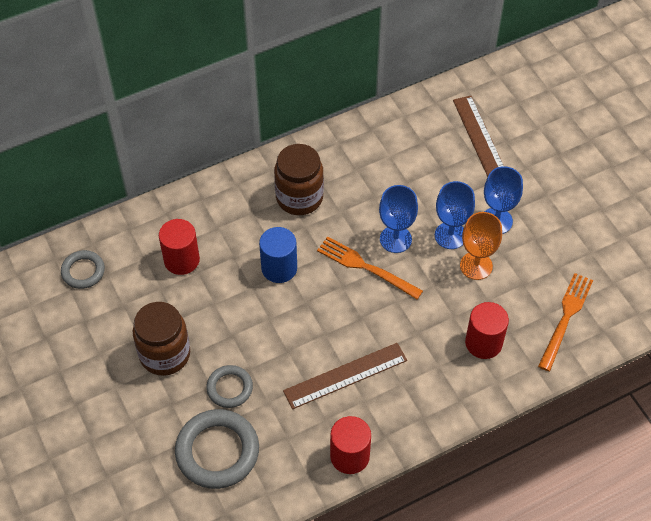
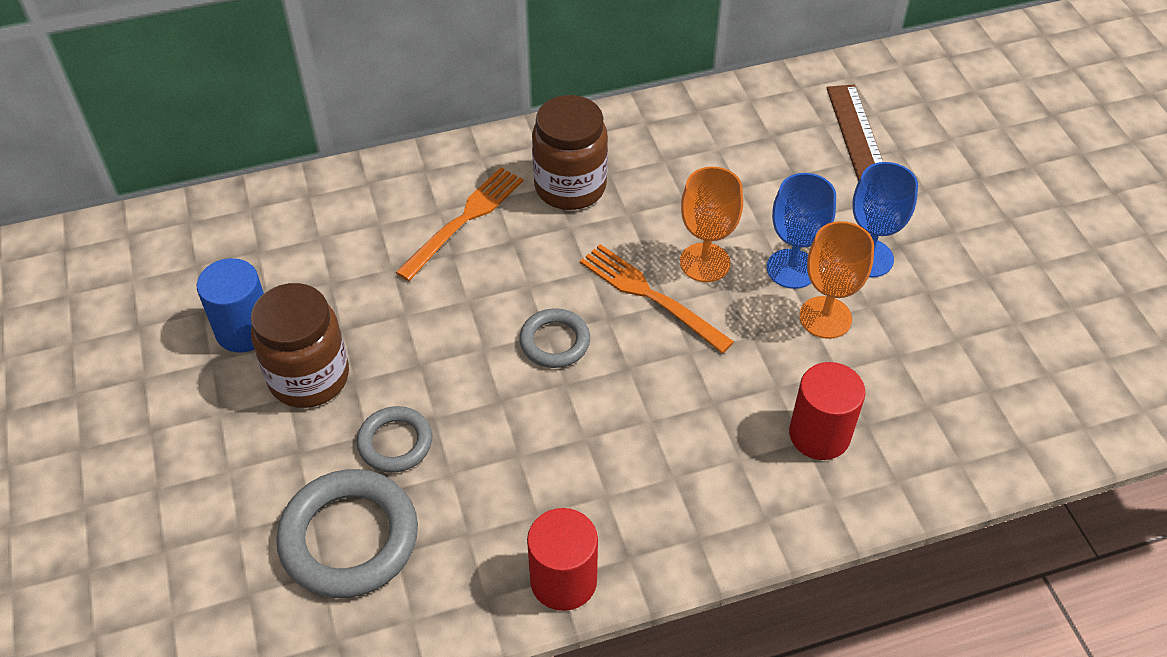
camera: 10 degrees right, 5 degrees down
(83, 271) = (224, 243): grey ring -> grey ring (555, 342)
(181, 260) = (373, 248): red cylinder -> none
(279, 268) = (516, 279): blue cylinder -> blue cylinder (244, 330)
(345, 375) = (584, 451): brown ruler -> none
(395, 239) = (705, 262): blue goblet -> orange goblet
(566, 318) = (962, 416): orange fork -> orange fork (464, 220)

